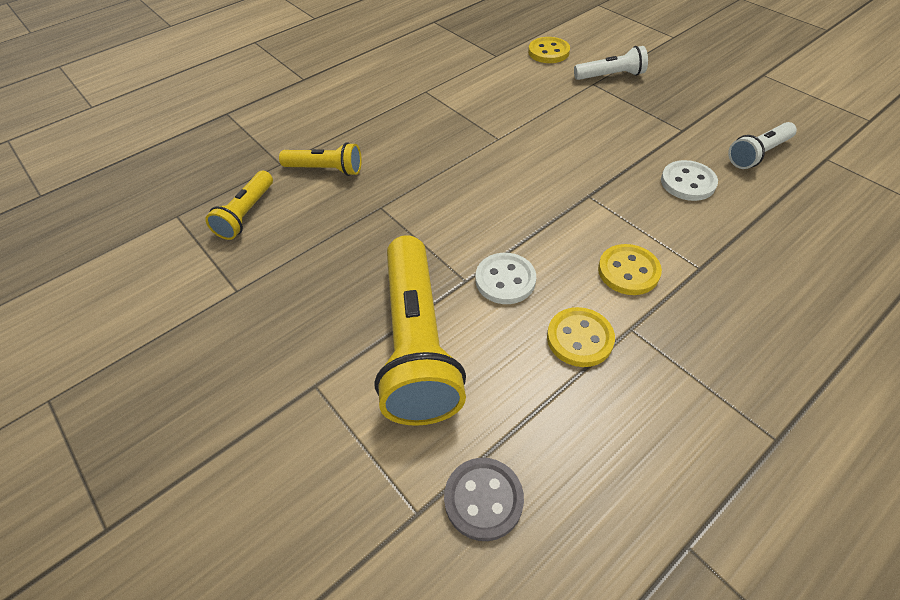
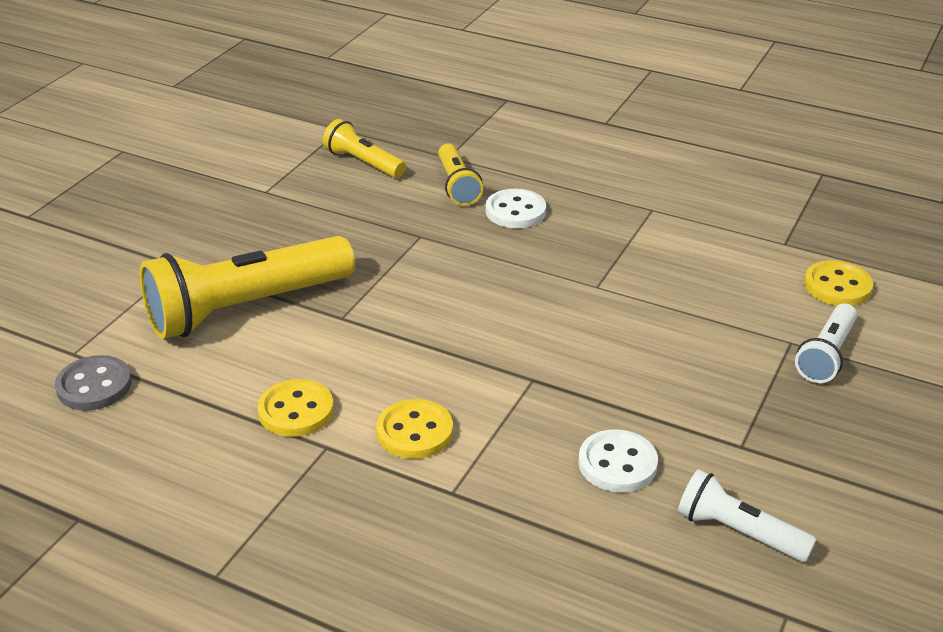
camera: 65 degrees right, 15 degrees down
(246, 214) = (363, 163): yellow flashlight -> yellow flashlight turned 45 degrees clockwise
(505, 280) = (355, 343): white button -> white button (515, 211)
(610, 76) = (826, 355): white flashlight -> white flashlight turned 60 degrees clockwise

